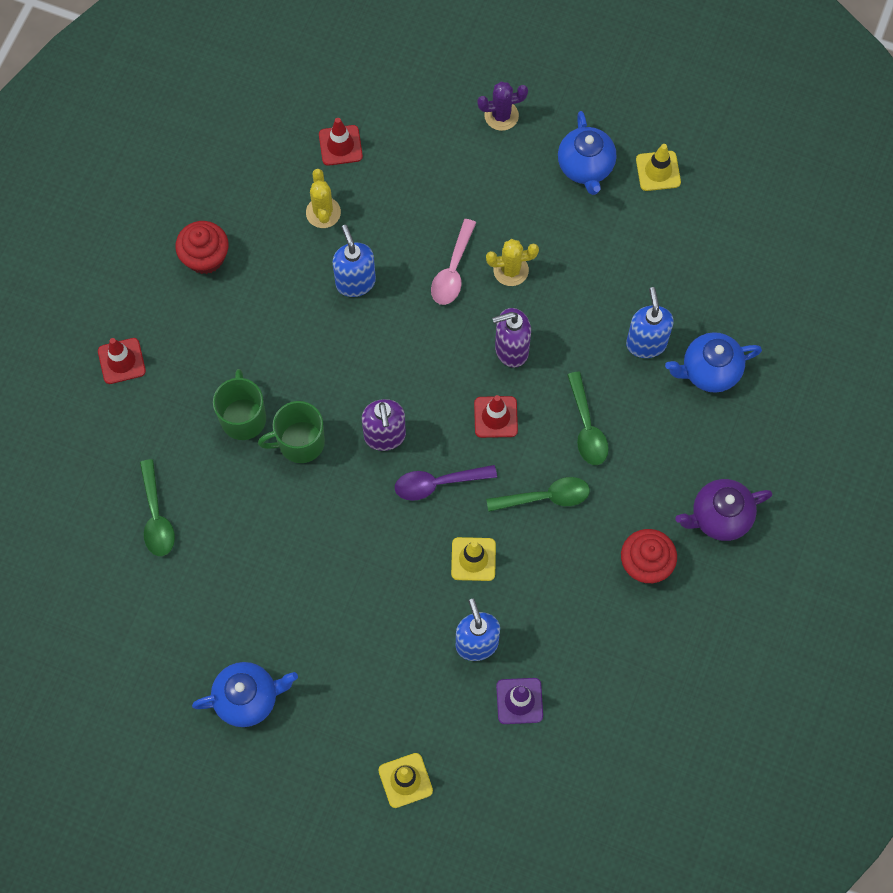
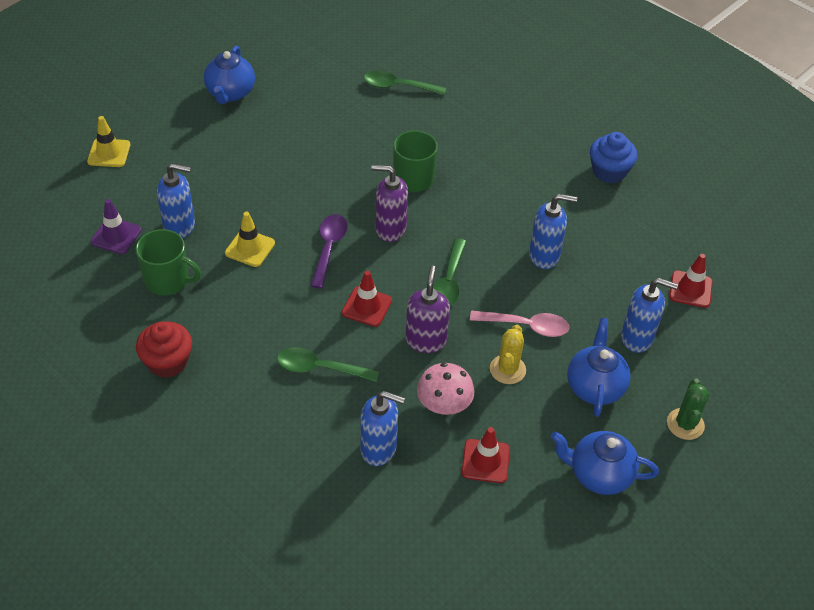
camera: 110 degrees right, 20 degrees down
(121, 361) = (536, 102): red traffic cone -> red traffic cone (485, 461)
(205, 257) = (609, 171): red cupcake -> blue cupcake
(243, 417) = (453, 152): green mug -> green mug (168, 280)
(323, 212) = (623, 256): yellow cactus -> none
(422, 175) = (637, 338): none -> blue soap dispenser
(452, 270) = (526, 326): pink spoon -> pink spoon turned 150 degrees clockwise
(501, 115) = (685, 424): purple cactus -> green cactus
(545, 497) = (273, 314): green spoon -> green spoon (448, 281)
(575, 309) = (444, 405): none -> pink mushroom
(658, 171) = (570, 540): yellow traffic cone -> none
(709, 371) = (321, 491): blue teapot -> blue teapot (594, 386)
(719, 517) = (172, 436): purple teapot -> none

